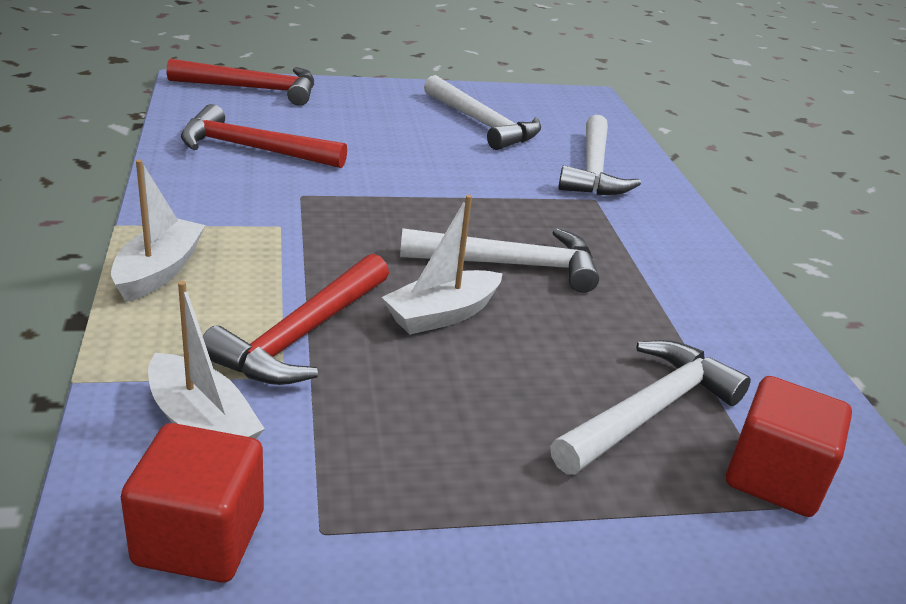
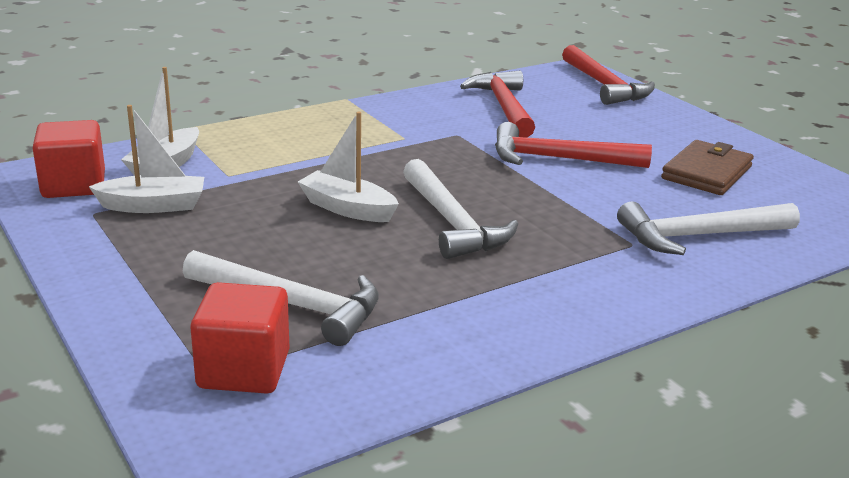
camera: 70 degrees right, 5 degrees down
(159, 271) = (306, 120): white boat -> white boat (153, 206)
(302, 335) = (277, 171): red hammer -> red hammer (559, 159)
(482, 124) = (706, 172): white hammer -> brown wallet

